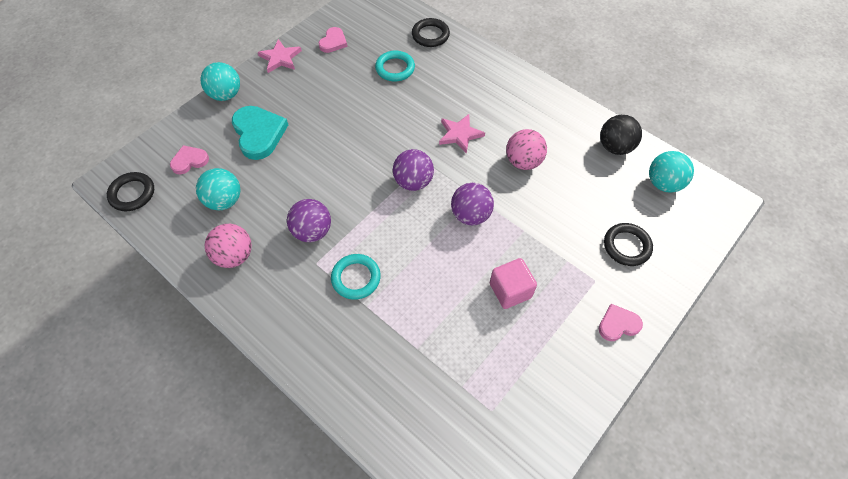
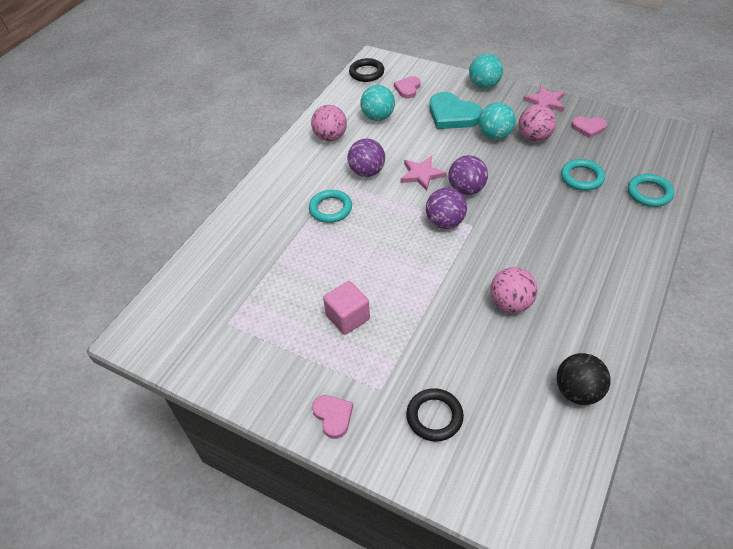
camera: 80 degrees right, 10 degrees down
(189, 161) = (407, 88): pink heart -> pink heart turned 120 degrees counterclockwise
(259, 134) = (452, 115): turquoise heart -> turquoise heart turned 75 degrees clockwise
(327, 82) = (534, 137): none -> pink ball
(430, 35) = (649, 193): black ring -> turquoise ring
(460, 134) = (521, 244): pink star -> pink star (421, 174)
(470, 215) = (423, 272): purple ball -> purple ball (466, 189)
(663, 183) = (544, 452): turquoise ball -> turquoise ball (495, 135)

